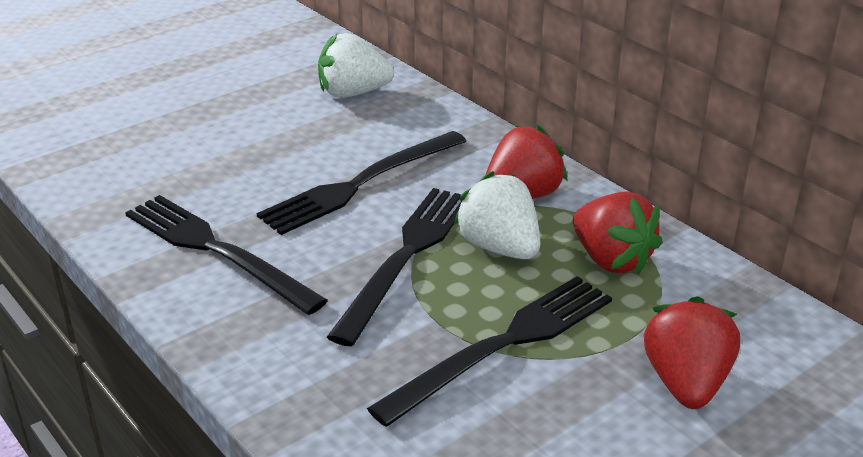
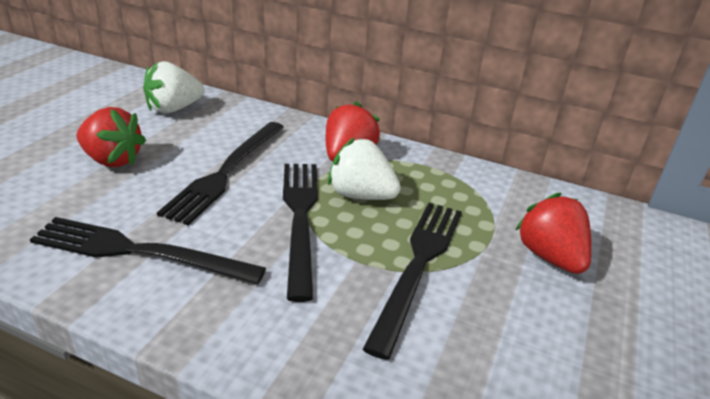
camera: 30 degrees left, 0 degrees up
(611, 260) = (438, 186): red strawberry -> red strawberry (112, 160)

